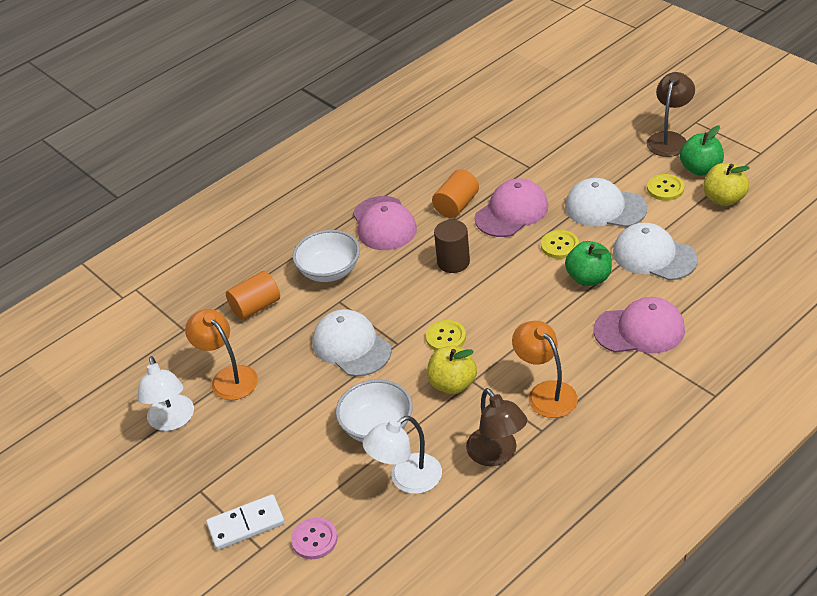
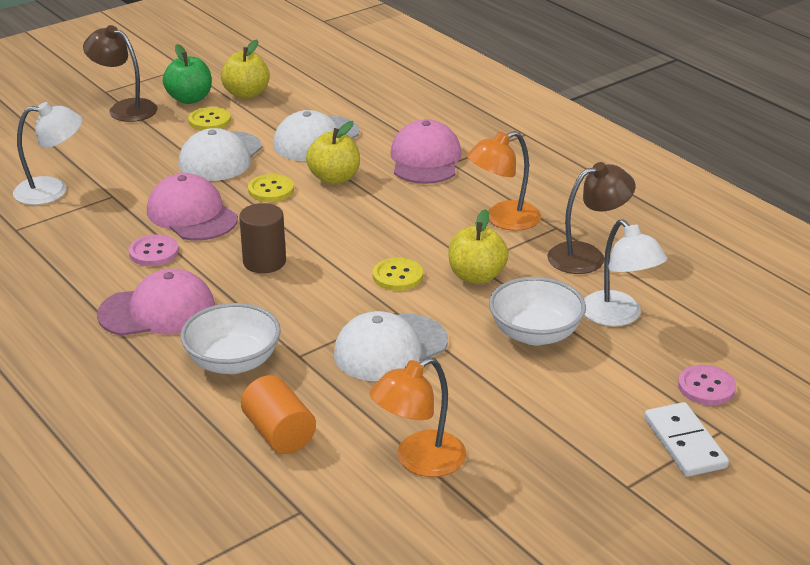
camera: 90 degrees left, 10 degrees down
(172, 421) = (494, 518): white lamp -> white lamp (52, 191)
(456, 205) = (154, 252): orange cylinder -> pink button
(588, 278) = (334, 178): green apple -> yellow apple

